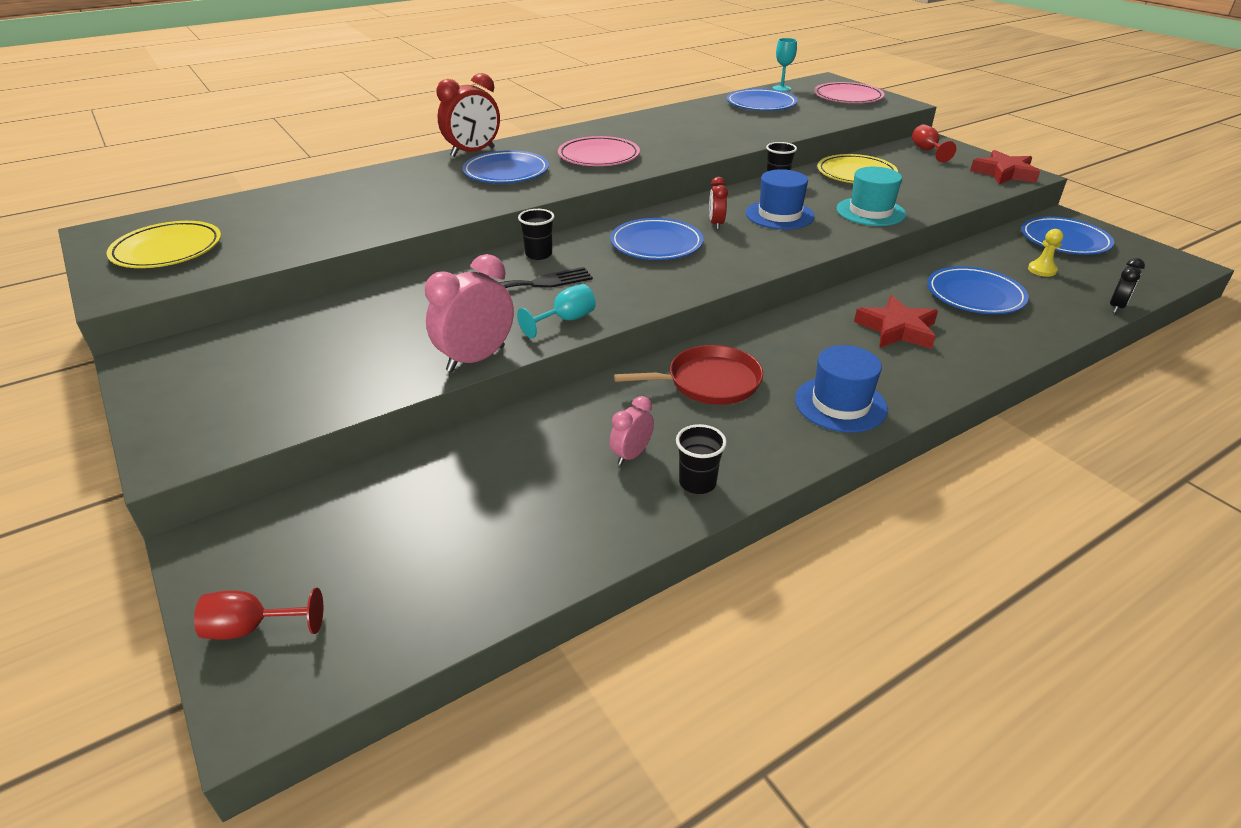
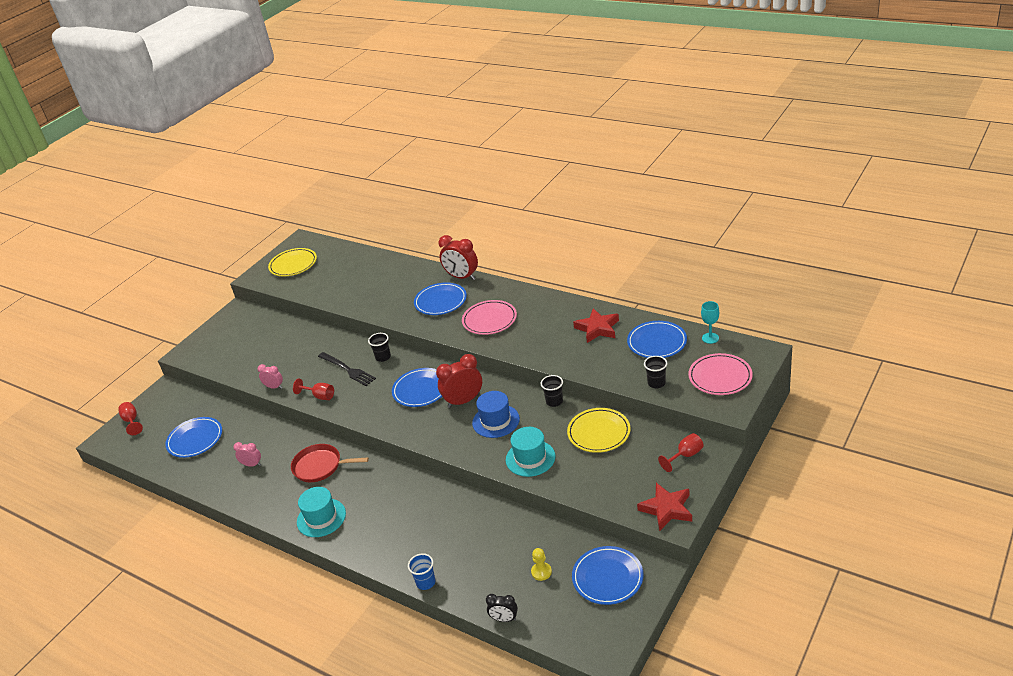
camera: 70 degrees right, 0 degrees up
(476, 359) = (274, 387): pink clock -> pink clock, size x0.56
(565, 320) = (320, 396): turquoise goblet -> red goblet
(697, 483) = (240, 491): black cup -> black cup (656, 383)
(709, 382) = (320, 466): red pan -> red pan turned 135 degrees clockwise
(716, 224) = (464, 401): red clock -> red clock, size x1.79
(840, 404) = (321, 518): blue hat -> turquoise hat
(897, 329) = (412, 519): red star -> red star (597, 328)
(975, 295) = (478, 544): blue plate -> blue plate (195, 439)
(1032, 344) = (426, 582): none -> blue cup

